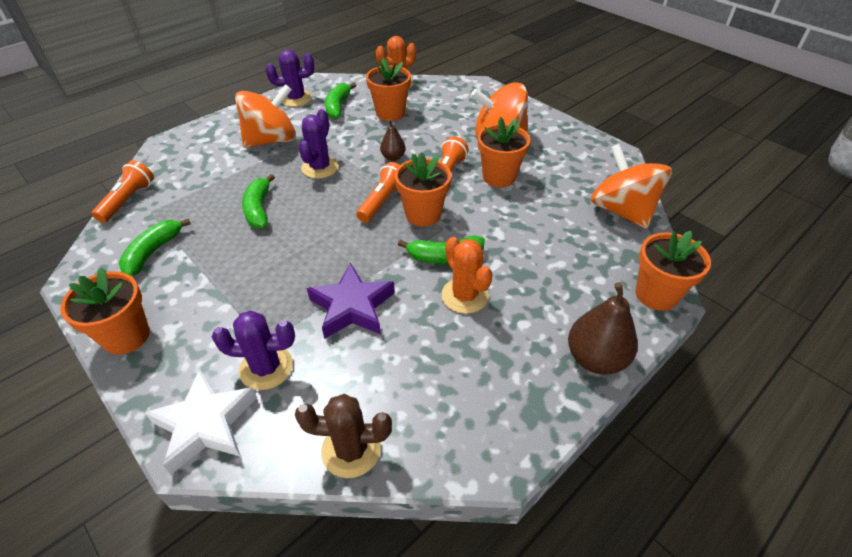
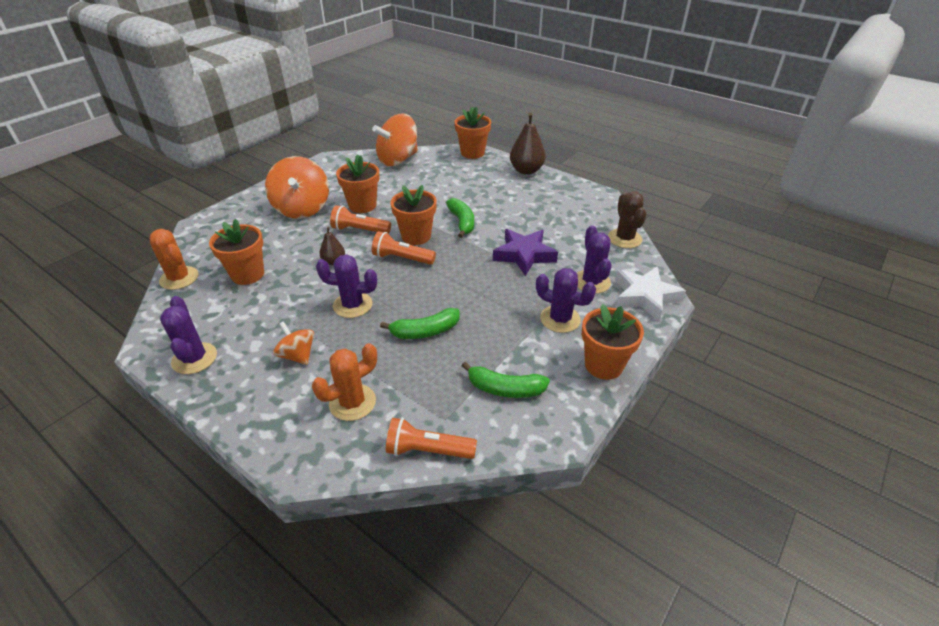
camera: 100 degrees left, 5 degrees down
(217, 315) = (560, 319): none -> purple cactus
(271, 140) = (297, 355): orange spinning top -> orange spinning top, size x0.54
(338, 106) = (224, 316): green banana -> none
(465, 296) = (496, 212): orange cactus -> orange cactus (352, 402)

